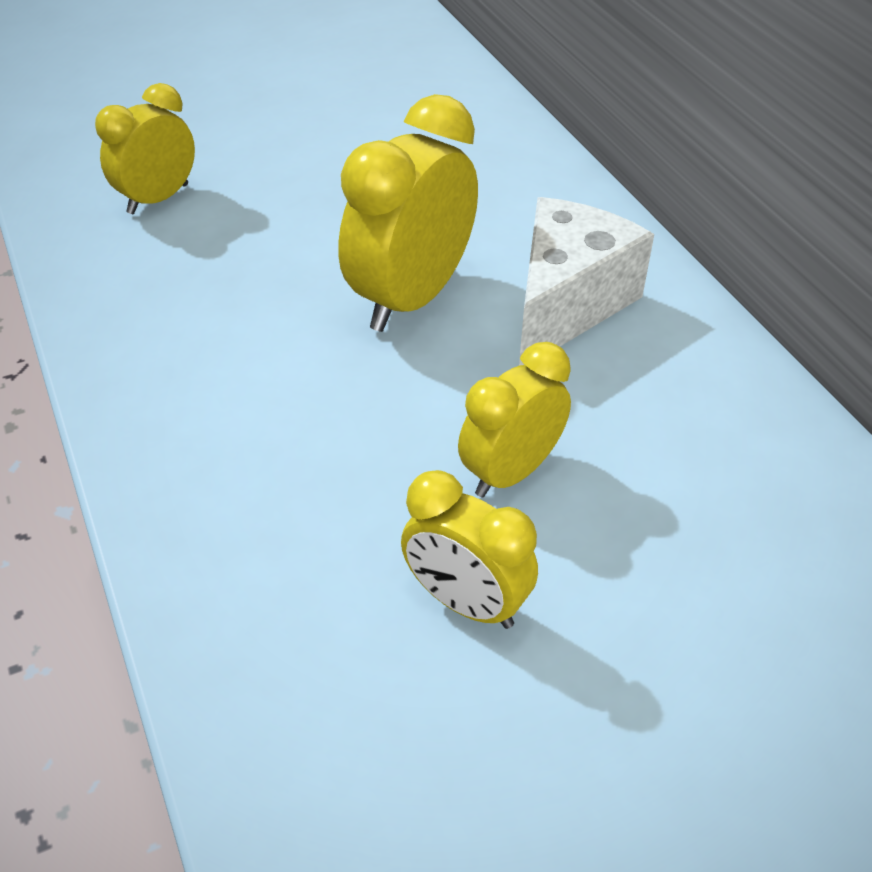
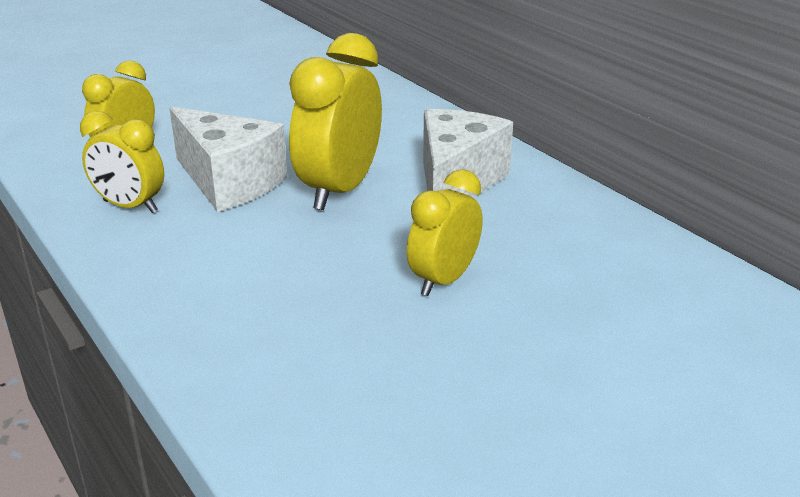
camera: 10 degrees left, 15 degrees down
(273, 268) = (228, 182): none -> white cheese
(466, 602) = (433, 358): yellow clock -> yellow clock (130, 206)

